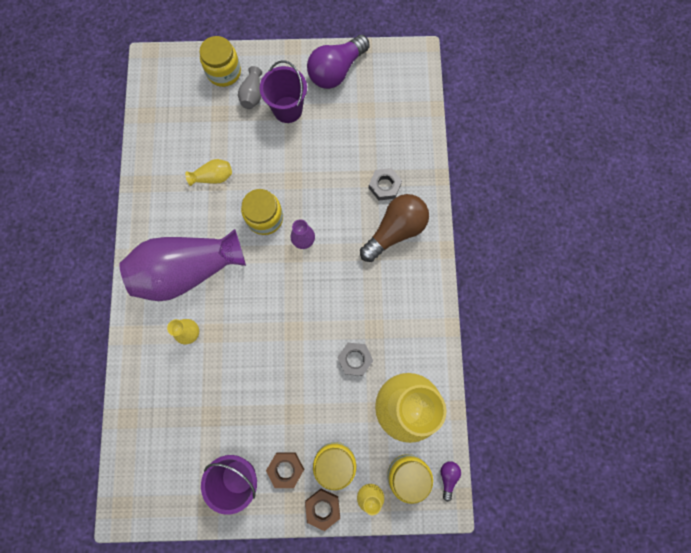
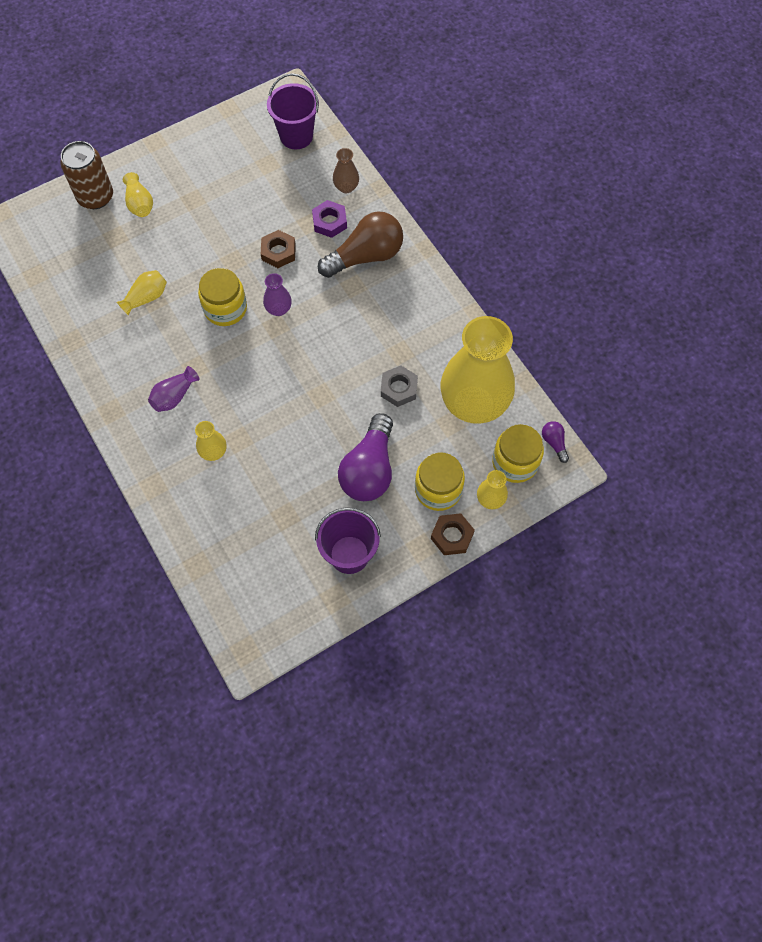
camera: 30 degrees left, 10 degrees down
(188, 270) = (174, 396): purple vase -> purple vase, size x0.41
(224, 72) = (95, 197): yellow jar -> brown can
(252, 95) = (140, 204): grey vase -> yellow vase
(285, 469) = (393, 522): brown nut -> brown nut (278, 252)
(287, 109) = (186, 200): purple bucket -> purple bucket (296, 136)
(336, 71) = (215, 143): purple light bulb -> purple light bulb (369, 469)
(384, 186) = (329, 222): grey nut -> purple nut
(395, 231) = (365, 256): brown light bulb -> brown light bulb turned 45 degrees clockwise
(415, 162) = (346, 187): none -> brown vase

